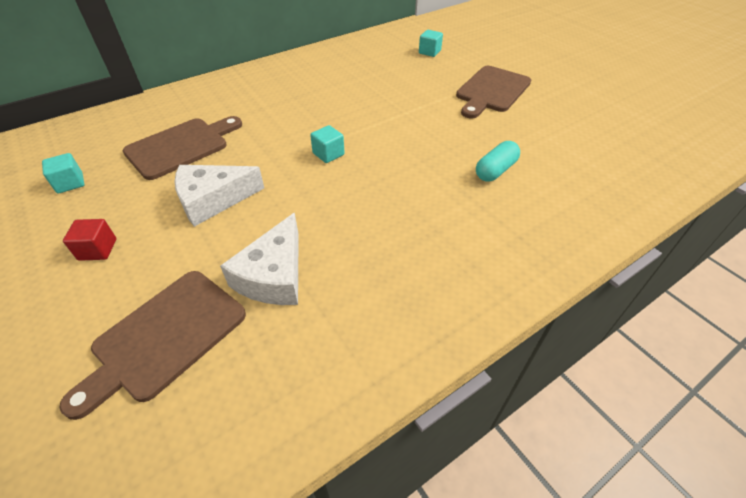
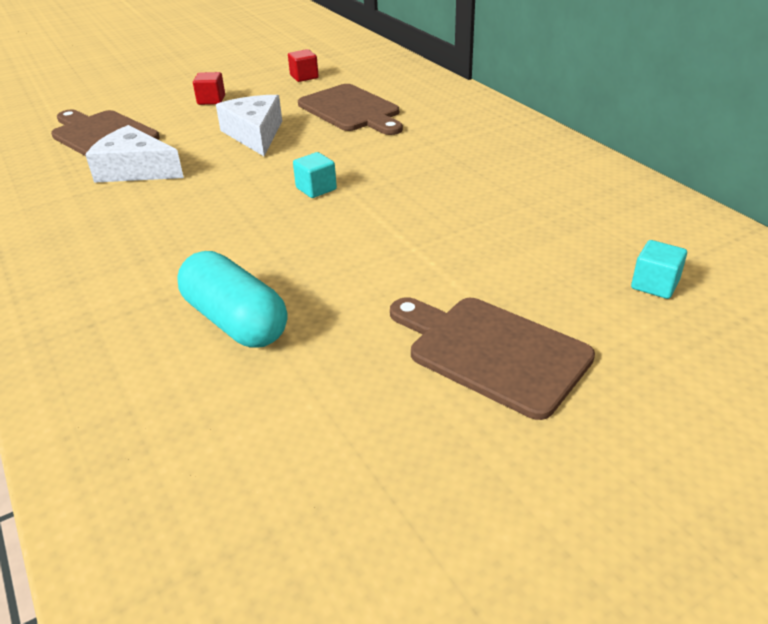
camera: 95 degrees right, 10 degrees down
(70, 183) = (304, 77): turquoise cube -> red cube
(495, 170) = (236, 321): turquoise capsule -> turquoise capsule, size x1.51

